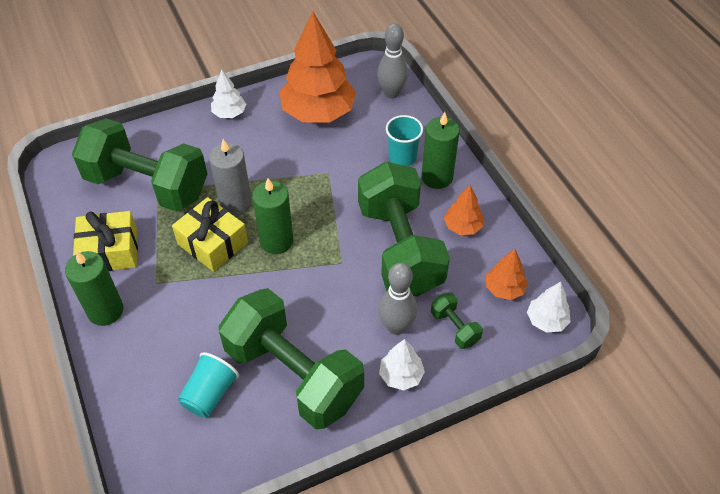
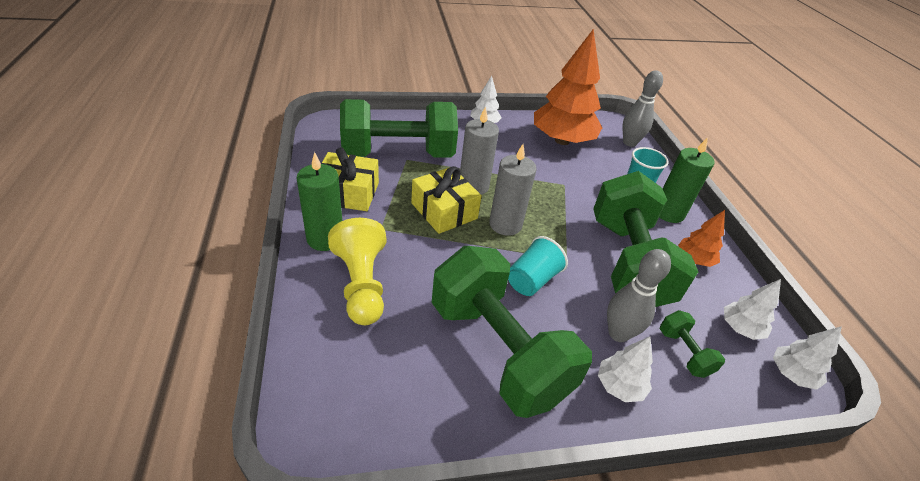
camera: 10 degrees right, 10 degrees down
(147, 186) = (398, 154): green dumbbell -> green dumbbell turned 45 degrees counterclockwise
(156, 348) = (361, 284): none -> yellow pawn
(210, 394) = (403, 344): turquoise cup -> turquoise cup (532, 280)
(276, 241) = (505, 224): green candle -> grey candle
(504, 289) = (740, 328): orange tree -> white tree

